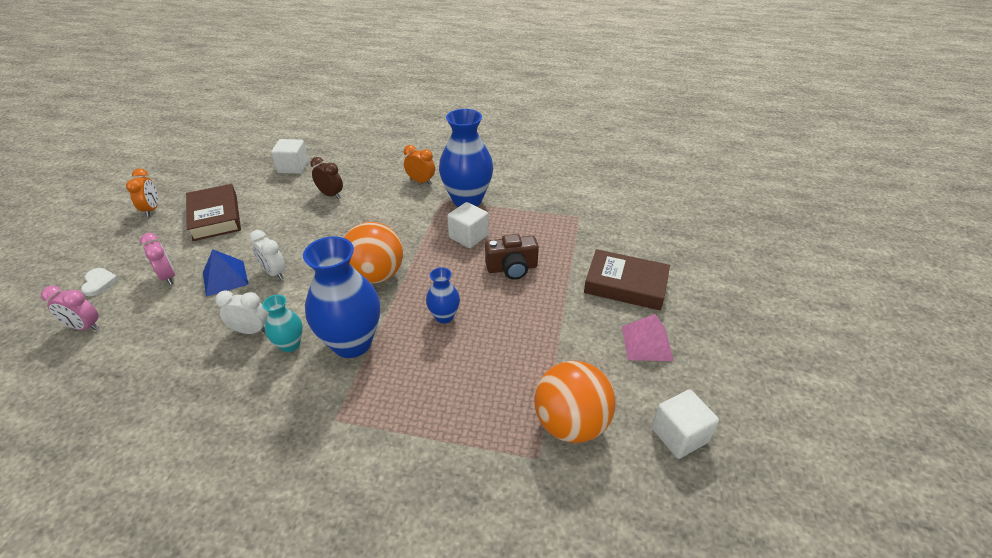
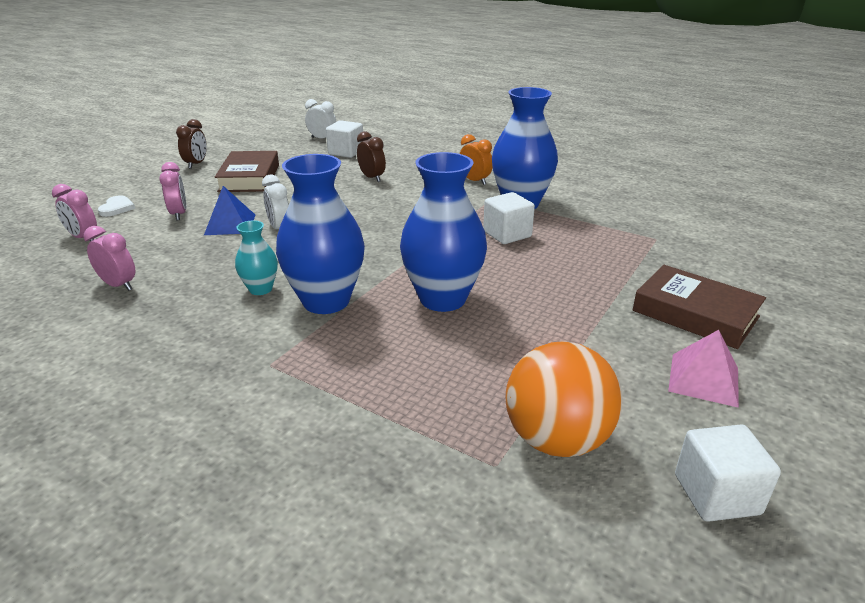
camera: 20 degrees right, 10 degrees down
(152, 209) = (196, 164): orange clock -> brown clock
(155, 374) = (119, 285): none -> pink clock
(251, 330) = (229, 270): white clock -> white clock (322, 139)
(376, 275) = (384, 249): orange ball -> none
(444, 316) = (442, 299): blue vase -> blue vase, size x2.00
(512, 268) = (547, 271): brown camera -> none

